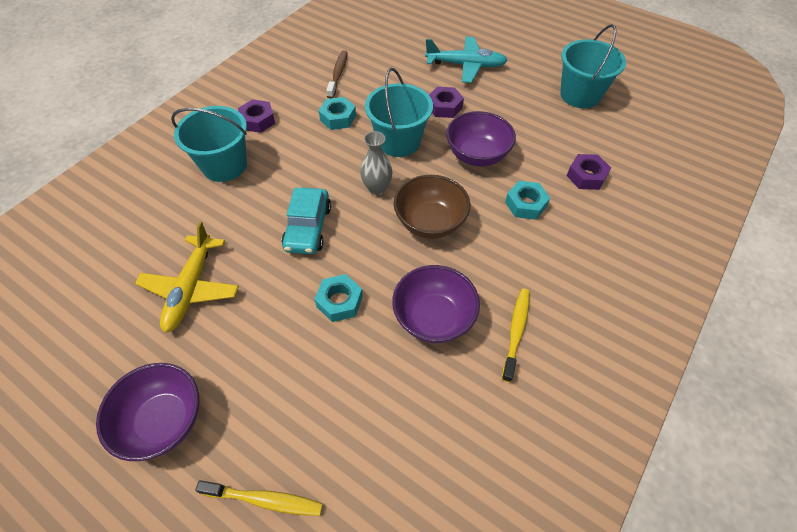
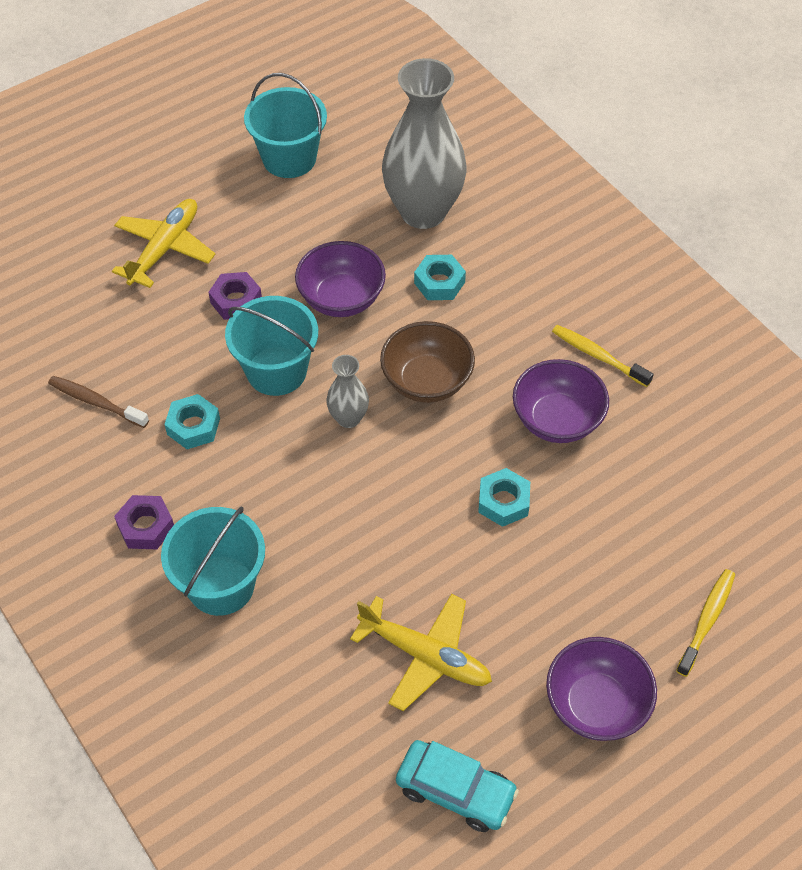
camera: 70 degrees left, 0 degrees up
(308, 228) = (381, 508): turquoise car -> turquoise car (455, 791)
(465, 65) = (164, 249): turquoise plane -> yellow plane
(586, 176) = (423, 212): purple nut -> grey vase

